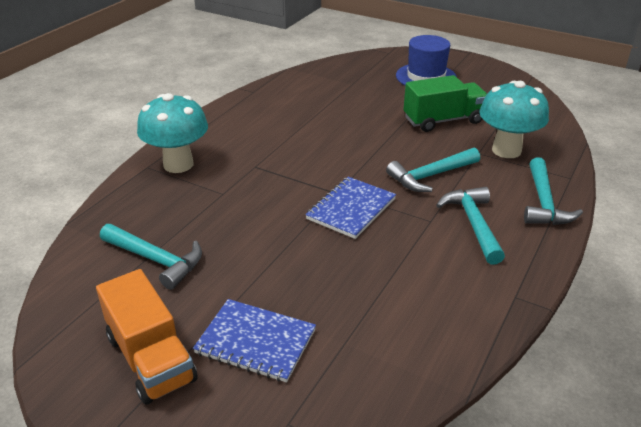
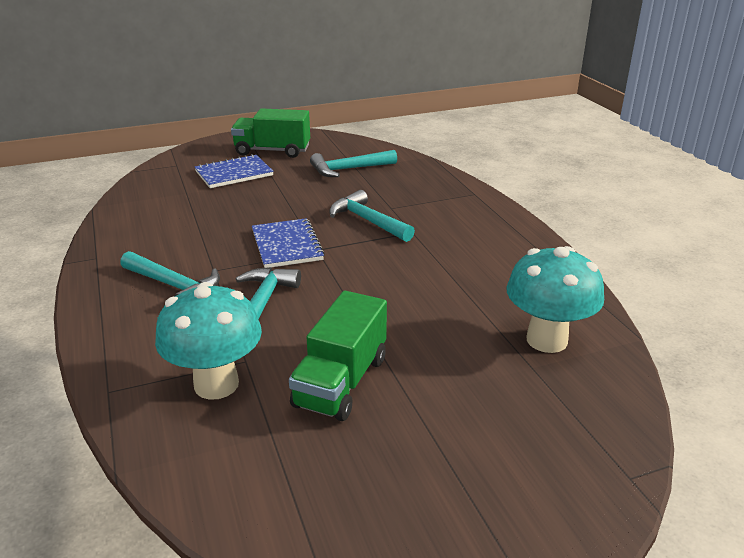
camera: 130 degrees right, 5 degrees down
(151, 358) = (272, 151): orange truck -> green truck
(178, 164) = (461, 204): turquoise mushroom -> turquoise mushroom (546, 340)
(426, 77) = (483, 455): blue hat -> none
(544, 202) = (121, 341): turquoise hammer -> turquoise hammer (368, 221)

